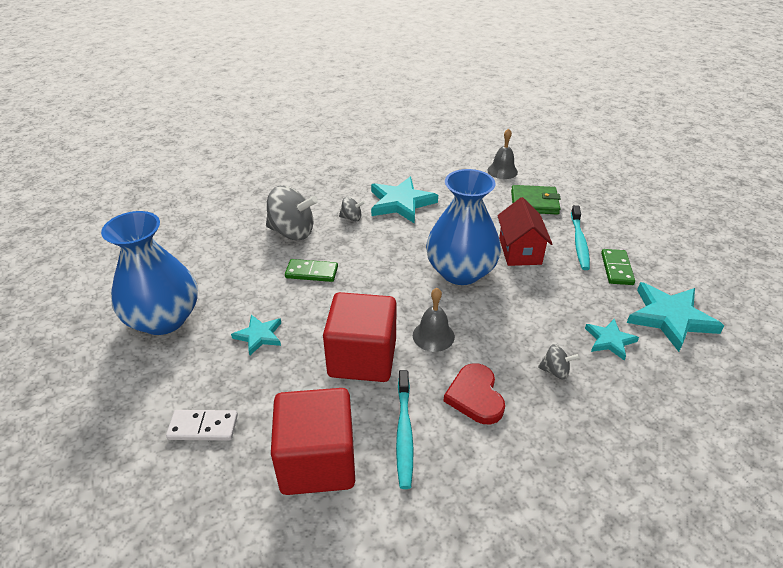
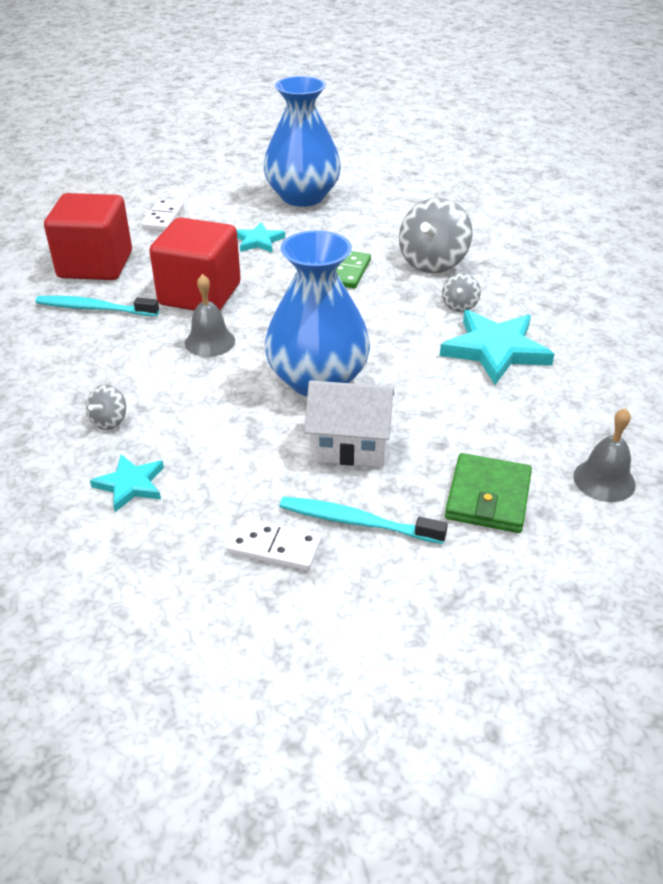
camera: 100 degrees right, 0 degrees up
(475, 396) = (110, 356): red heart -> none
(520, 251) = (349, 446): red house -> white house
(617, 269) = (274, 547): green domino -> white domino
(670, 318) = (140, 569): turquoise star -> none

